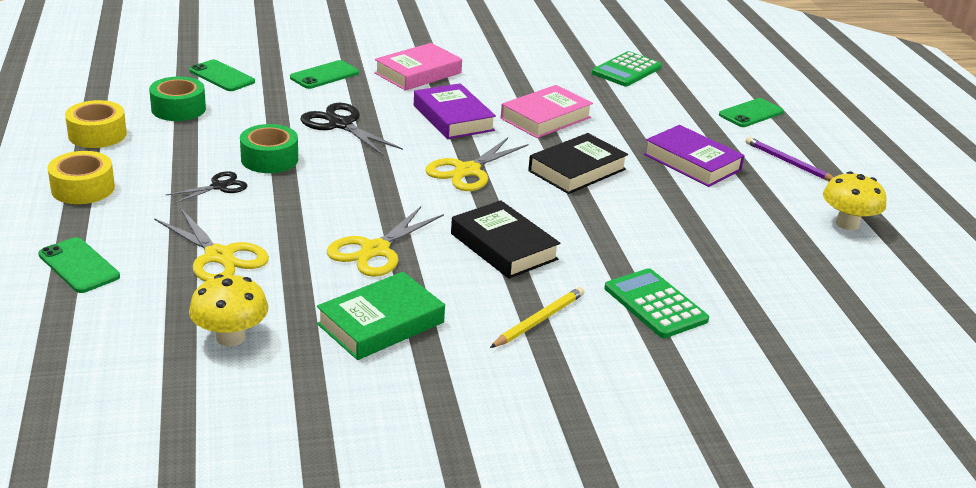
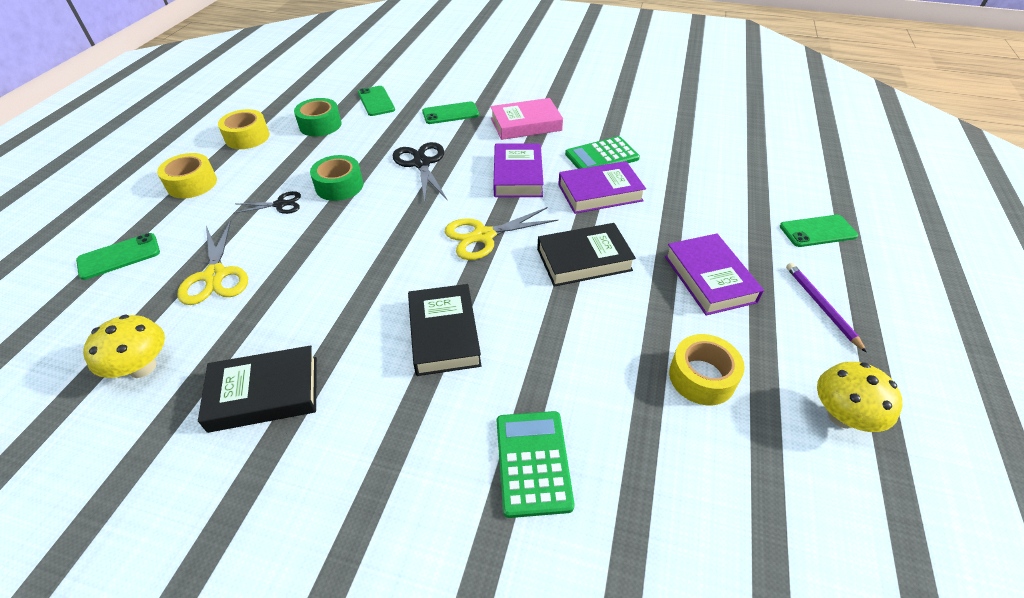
camera: 30 degrees right, 15 degrees up
(79, 266) = (119, 256): green phone -> green phone turned 75 degrees clockwise
(375, 250) = (333, 305): yellow scissors -> none
(381, 323) = (264, 393): green book -> black book
(538, 320) = (401, 441): yellow pencil -> none
(545, 118) = (600, 192): pink book -> purple book
(626, 70) = (718, 154): green calculator -> green calculator (602, 156)
(736, 225) = (702, 377): none -> yellow tape

